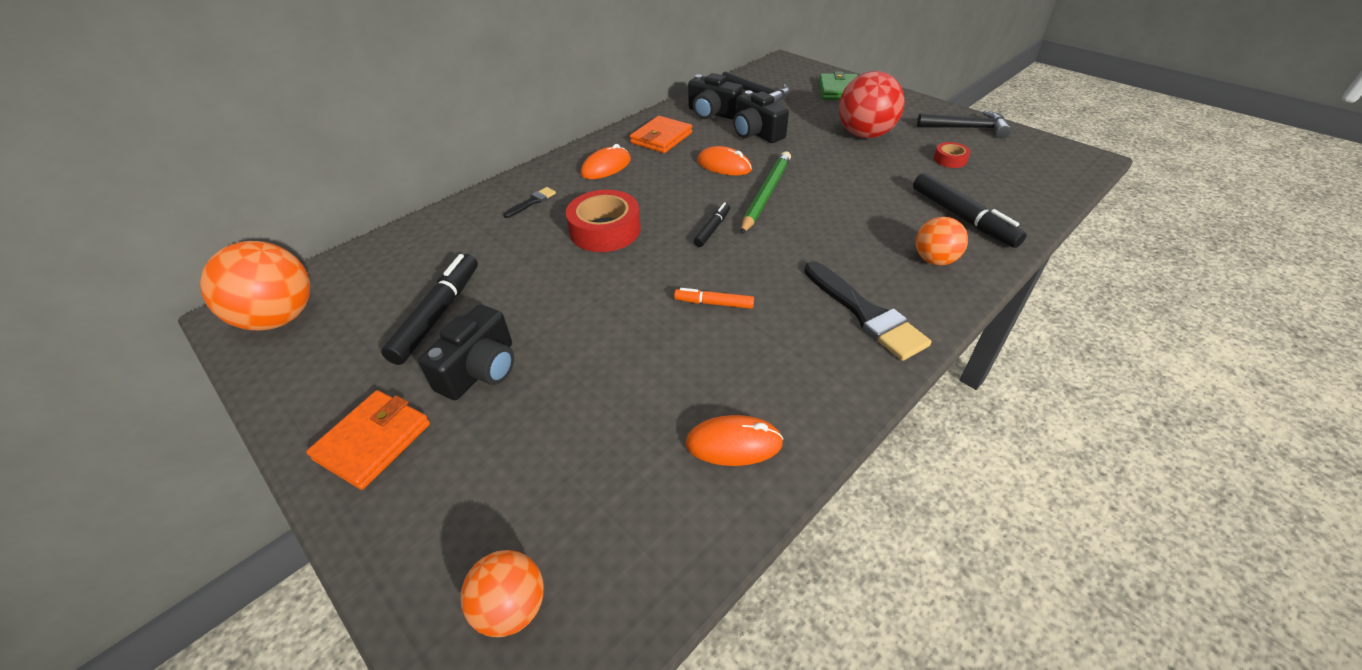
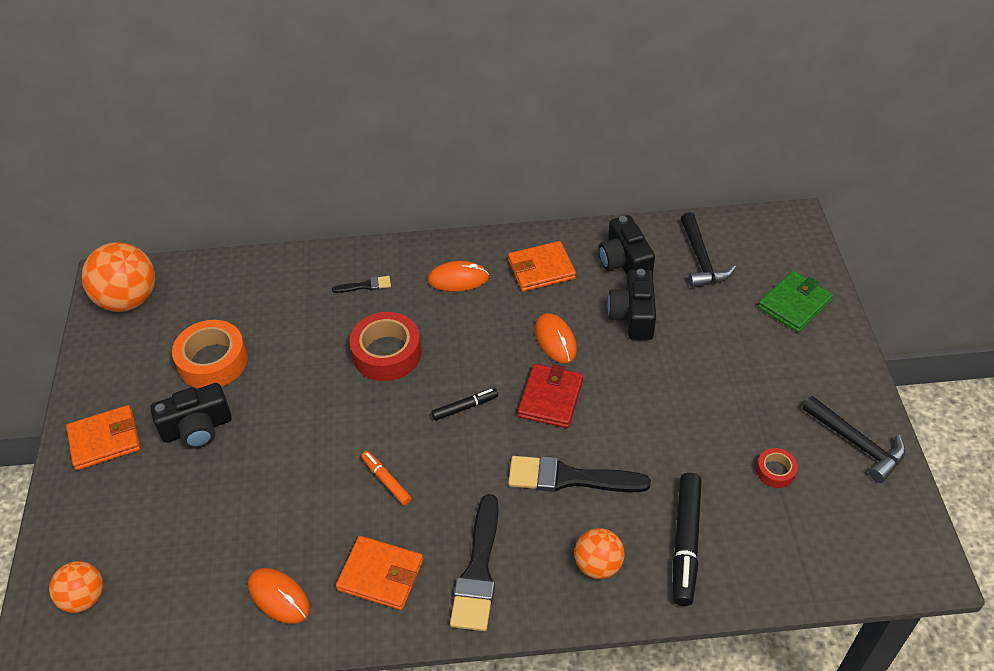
camera: 40 degrees right, 5 degrees up
(438, 314) = (213, 361): black marker -> orange tape
(766, 194) = (550, 398): green pencil -> red wallet
(799, 366) = (381, 575): none -> orange wallet
(843, 226) = (569, 478): none -> black brush
(864, 134) = (735, 384): red ball -> none

